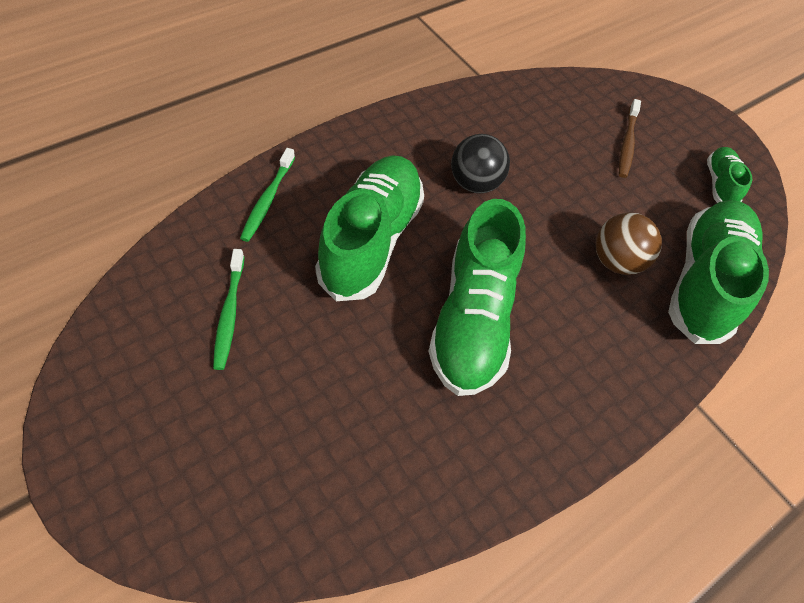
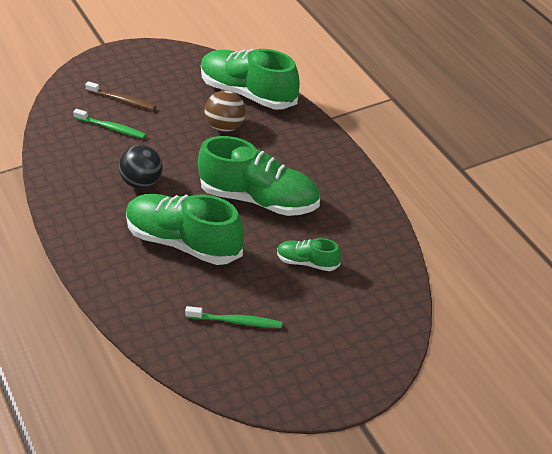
camera: 75 degrees left, 15 degrees down
(268, 199) = (132, 299): green toothbrush -> green toothbrush (111, 128)
(719, 184) = (171, 67): green shoe -> green shoe (307, 262)

